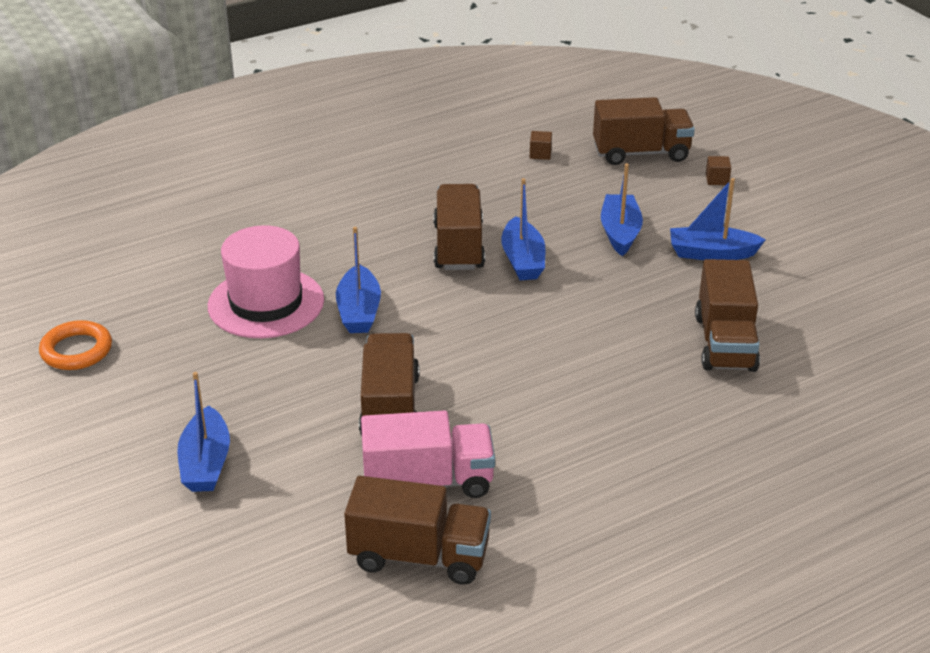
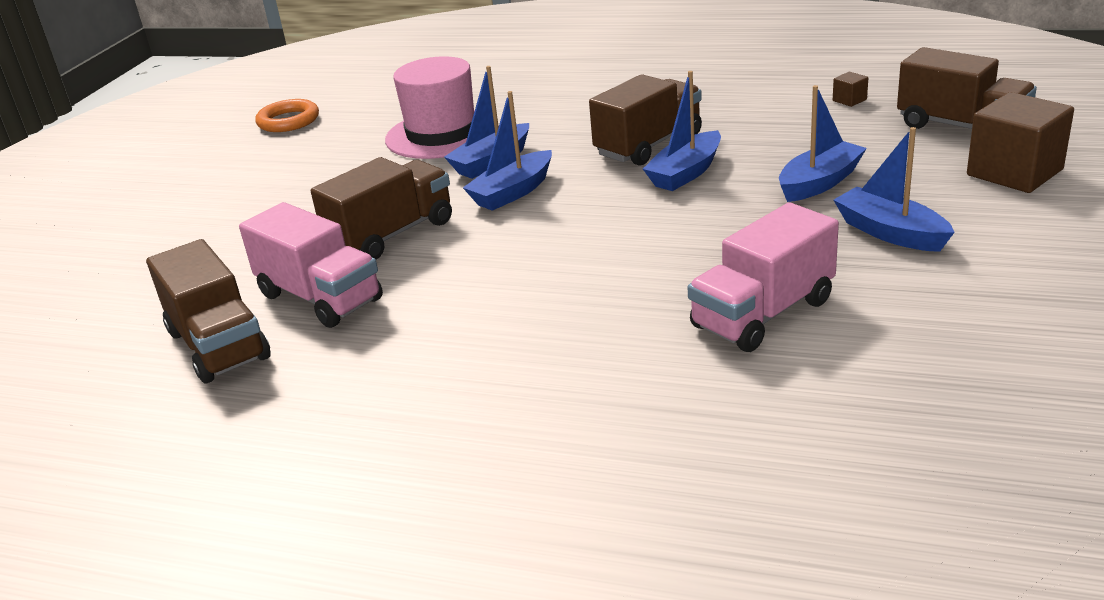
camera: 50 degrees right, 5 degrees down
(206, 463) = (225, 216): blue boat -> blue boat (512, 192)
(717, 179) = (1014, 172): brown cube -> brown cube, size x2.38
(725, 343) = (763, 314): brown truck -> pink truck

